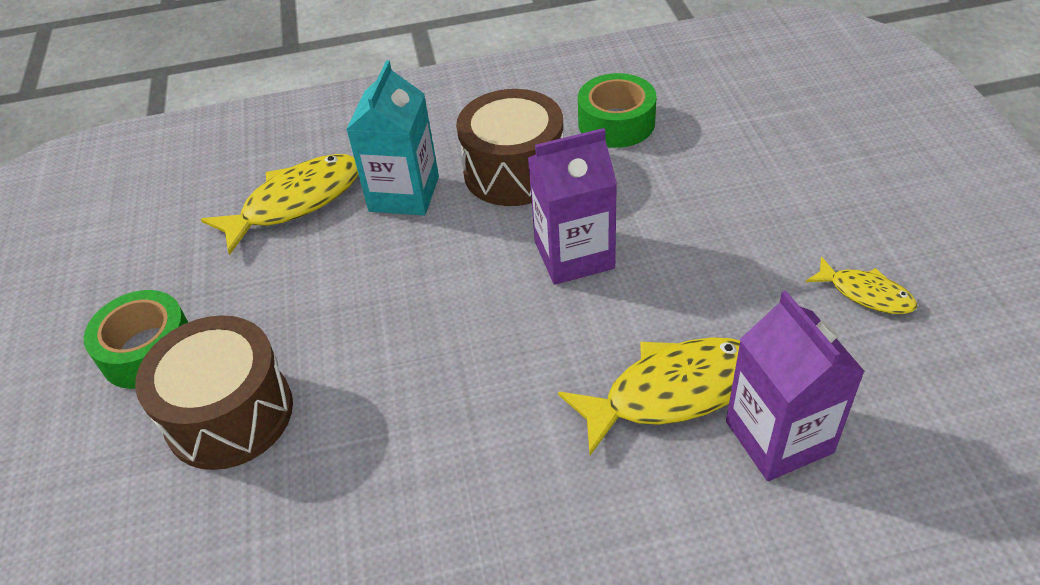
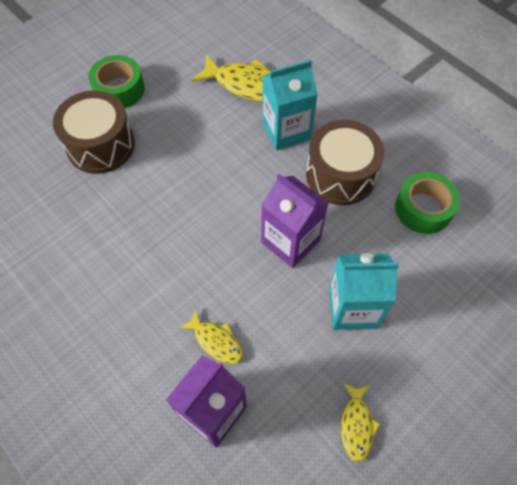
camera: 55 degrees right, 15 degrees up
(673, 392) = (216, 341): yellow fish -> yellow fish, size x0.55
(708, 235) = (352, 308): none -> turquoise carton

